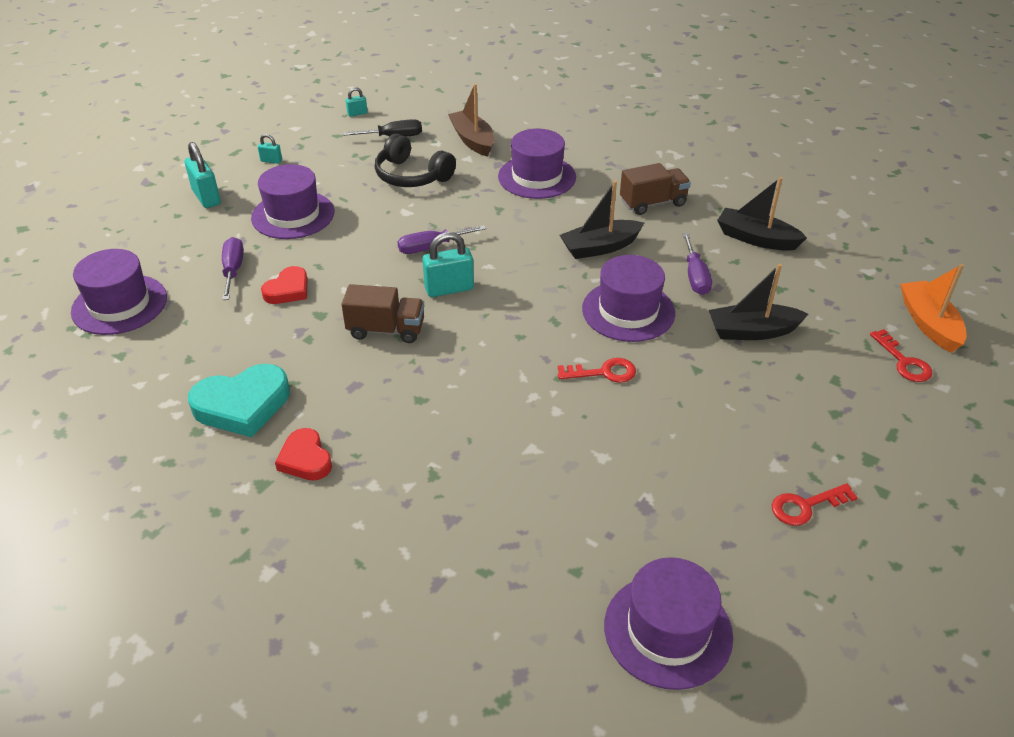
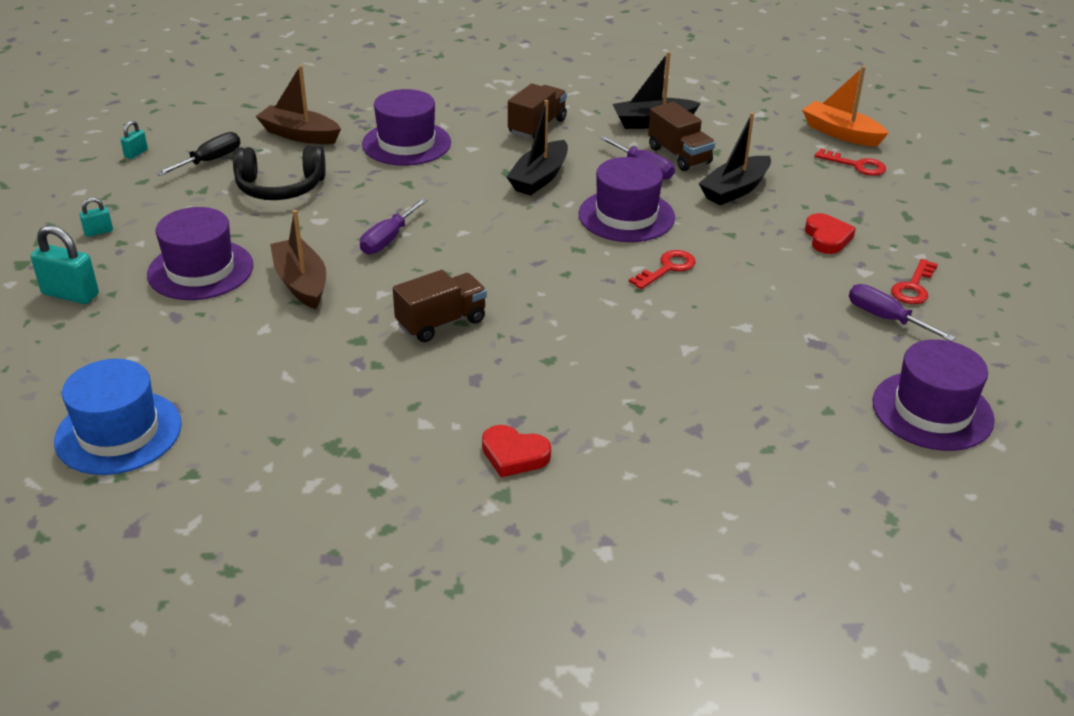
camera: 40 degrees left, 5 degrees down
(119, 304) = (118, 432): purple hat -> blue hat
(233, 270) = (207, 344): purple screwdriver -> purple screwdriver (886, 318)
(242, 405) = (391, 447): turquoise heart -> none
(288, 290) = (294, 335): red heart -> red heart (827, 238)
(338, 254) = (301, 283): none -> brown boat
(449, 289) = (452, 265): turquoise padlock -> none
(741, 278) = (679, 155): none -> brown truck

